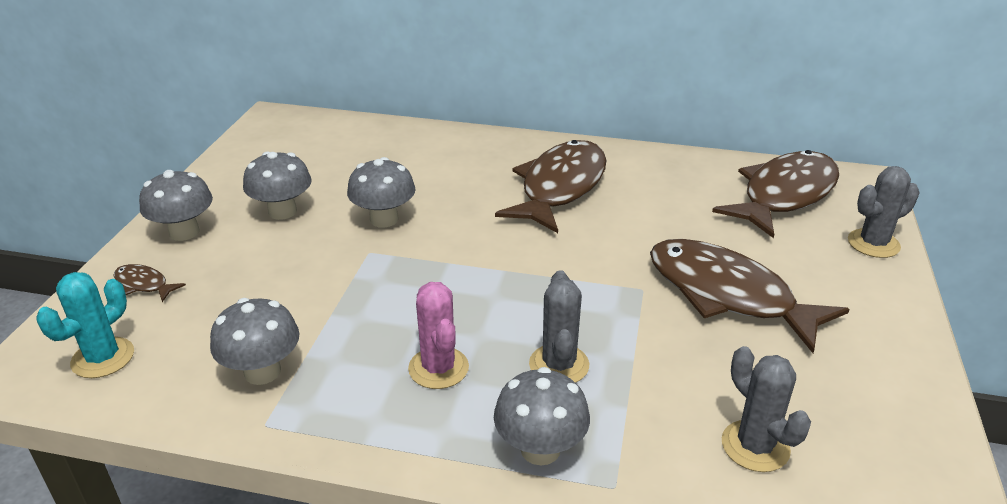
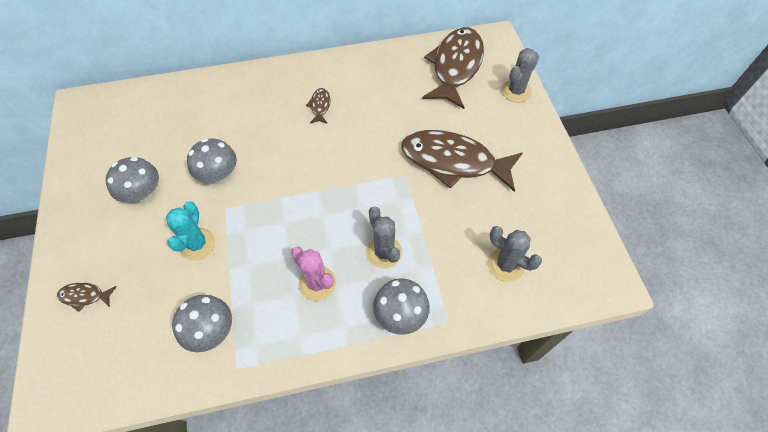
camera: 25 degrees left, 25 degrees up
(103, 358) = (98, 366): turquoise cactus -> turquoise cactus (197, 244)
(184, 232) = (83, 239): grey mushroom -> none
(560, 187) = (320, 106): brown fish -> brown fish, size x0.41

